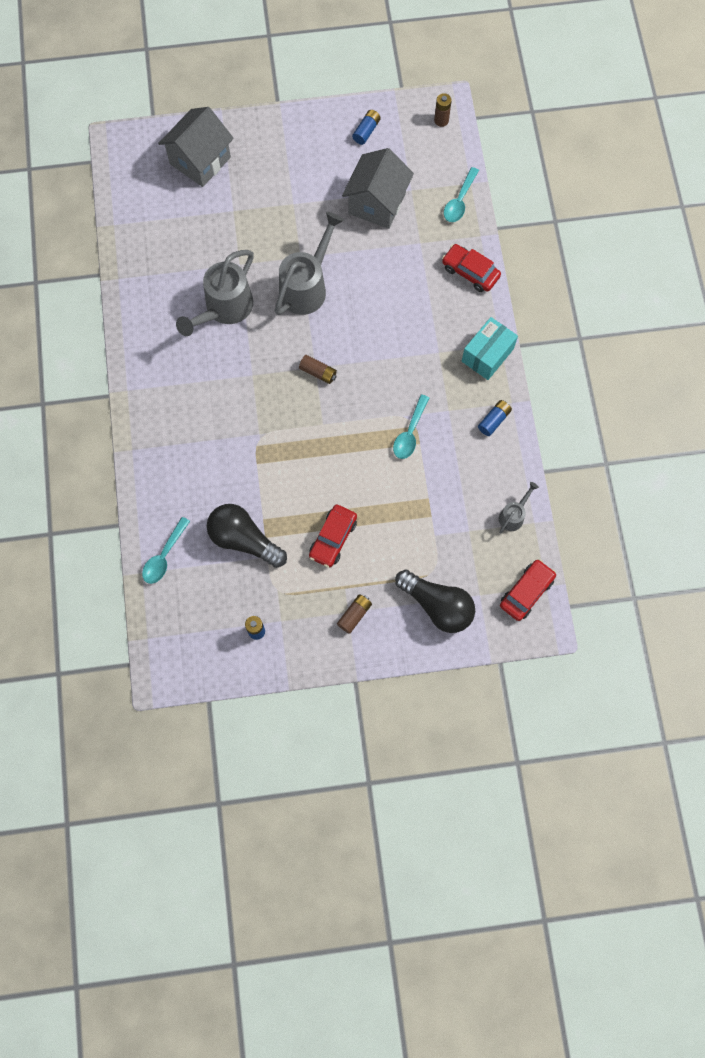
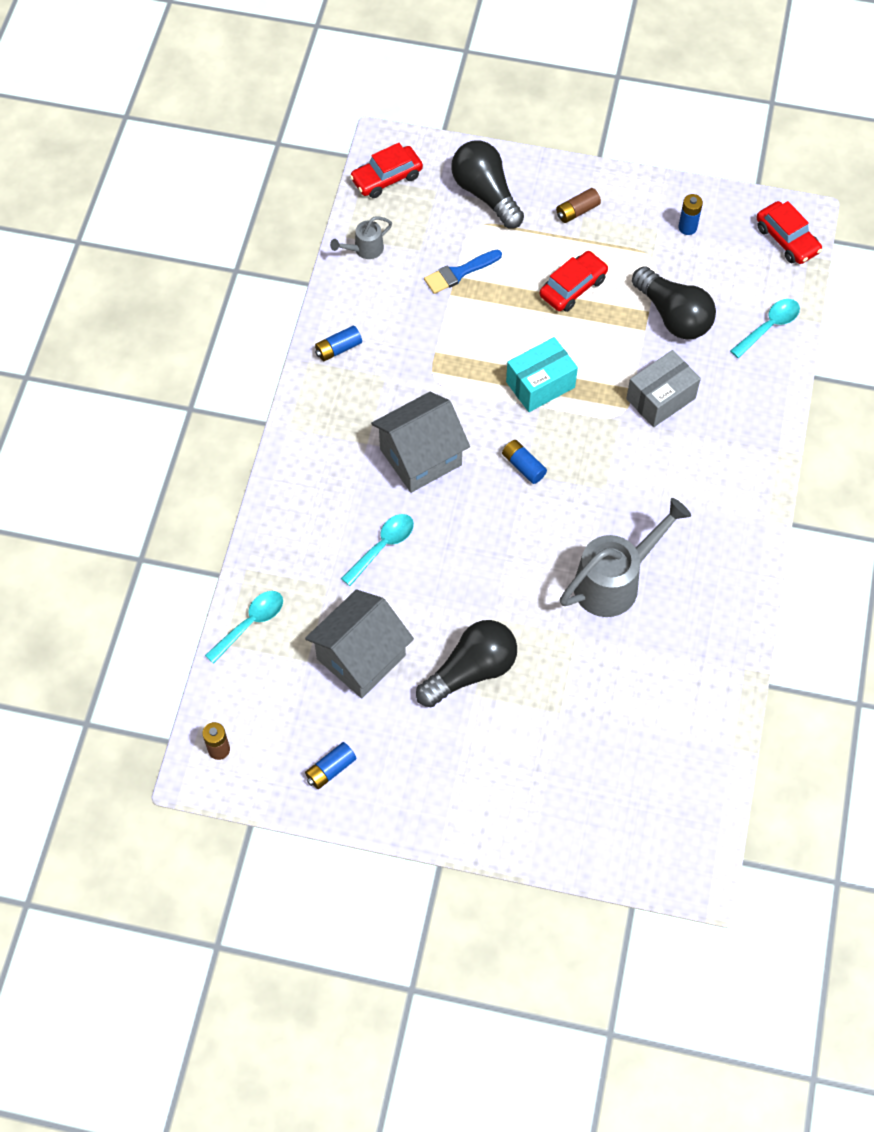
camera: 160 degrees left, 10 degrees down
(200, 160) = (583, 805): grey house -> grey house (420, 457)
(233, 462) = (660, 398): none -> grey box
(301, 218) = (471, 671): none -> black light bulb
(307, 287) = (498, 575): grey watering can -> none
(318, 372) = (523, 466): brown battery -> blue battery
(410, 433) = (441, 365): turquoise spoon -> turquoise spoon (383, 546)
(429, 520) = (459, 273): none -> blue brush
(470, 272) = (282, 526): red car -> red car (787, 239)
(487, 355) = (310, 421): turquoise box -> turquoise box (540, 384)

